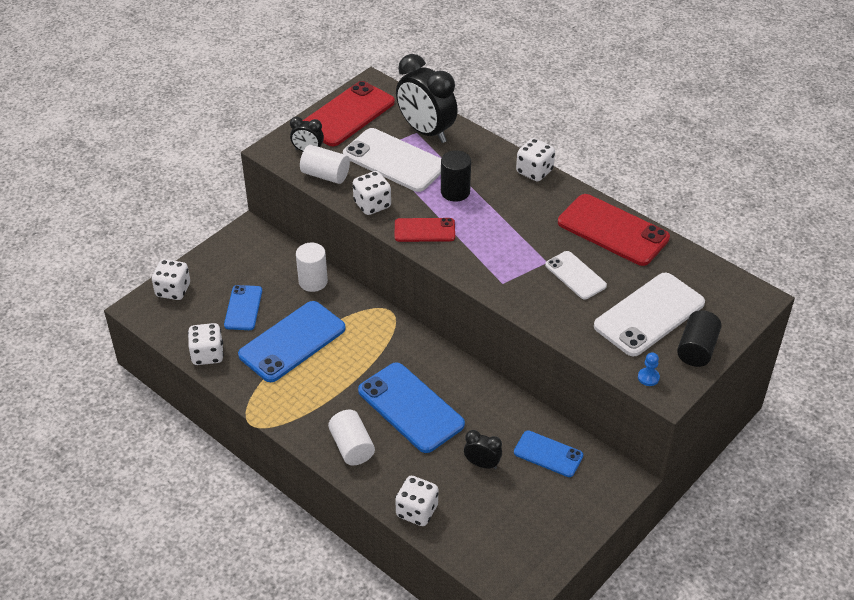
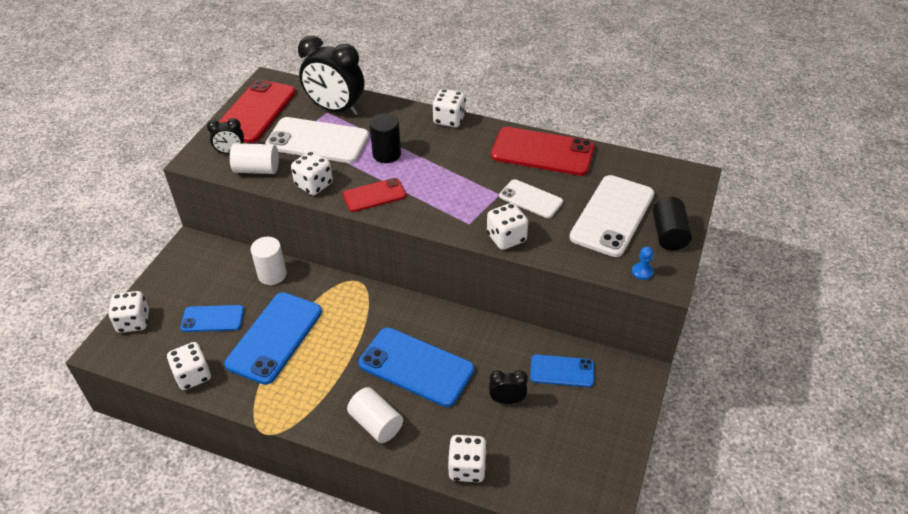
camera: 20 degrees left, 0 degrees up
(243, 308) = (212, 319): blue phone -> blue phone turned 75 degrees counterclockwise
(531, 307) = (506, 238): none -> white dice

